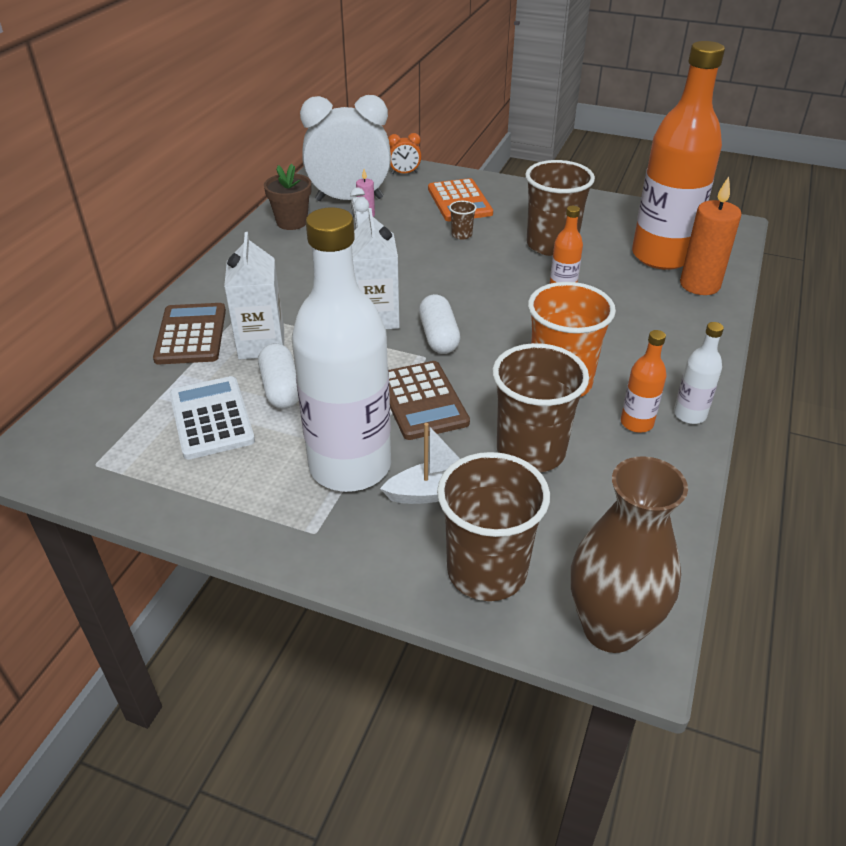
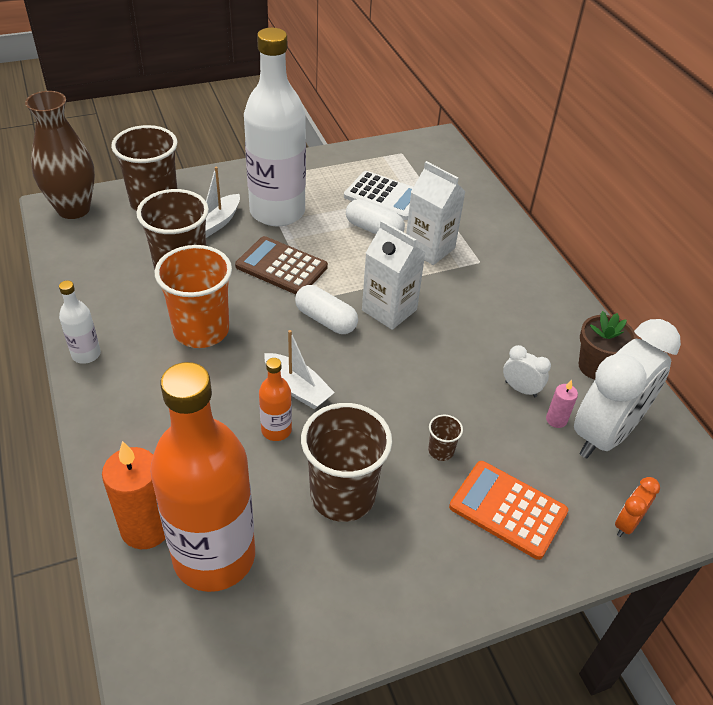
camera: 135 degrees right, 5 degrees up
(191, 334) = (480, 231): brown calculator -> none
(519, 305) = (297, 388): none -> white boat
(636, 423) = (123, 326): orange bottle -> none

